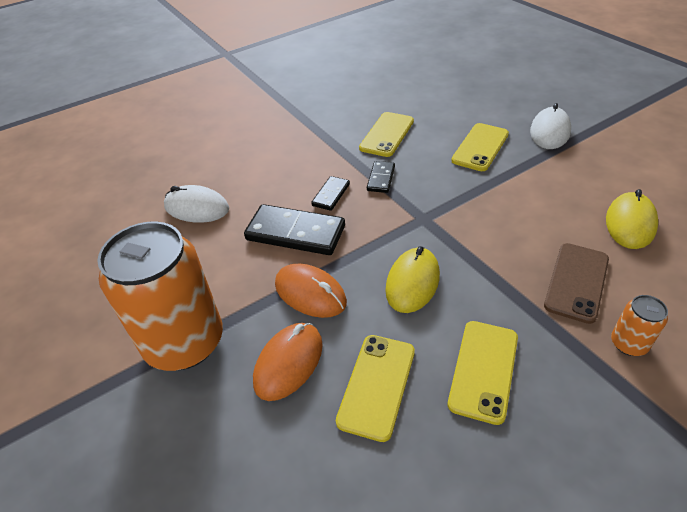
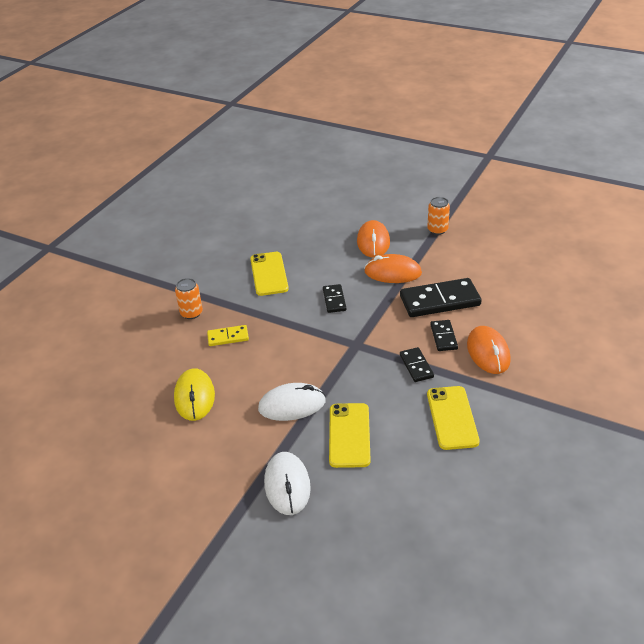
camera: 150 degrees right, 5 degrees down
(184, 342) = (437, 230): orange can -> orange can, size x0.42
(197, 208) = (533, 291): white mouse -> white mouse (292, 405)
(307, 169) = (488, 352): none -> orange mouse
(377, 385) = (320, 250): yellow phone -> none
(412, 282) = (334, 300): yellow mouse -> black domino
(576, 282) = (228, 337): brown phone -> yellow domino

